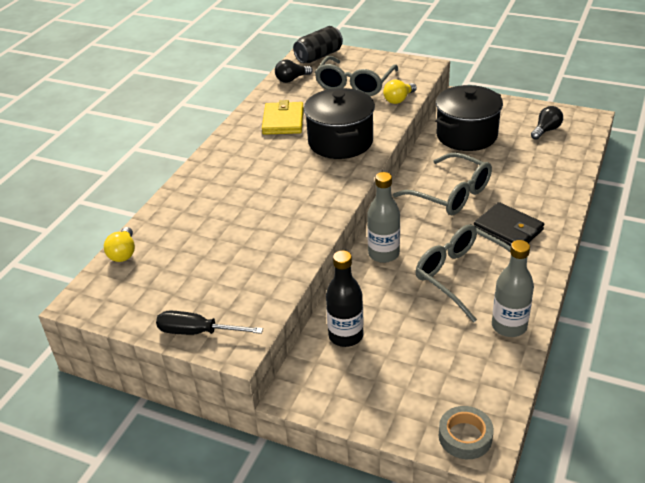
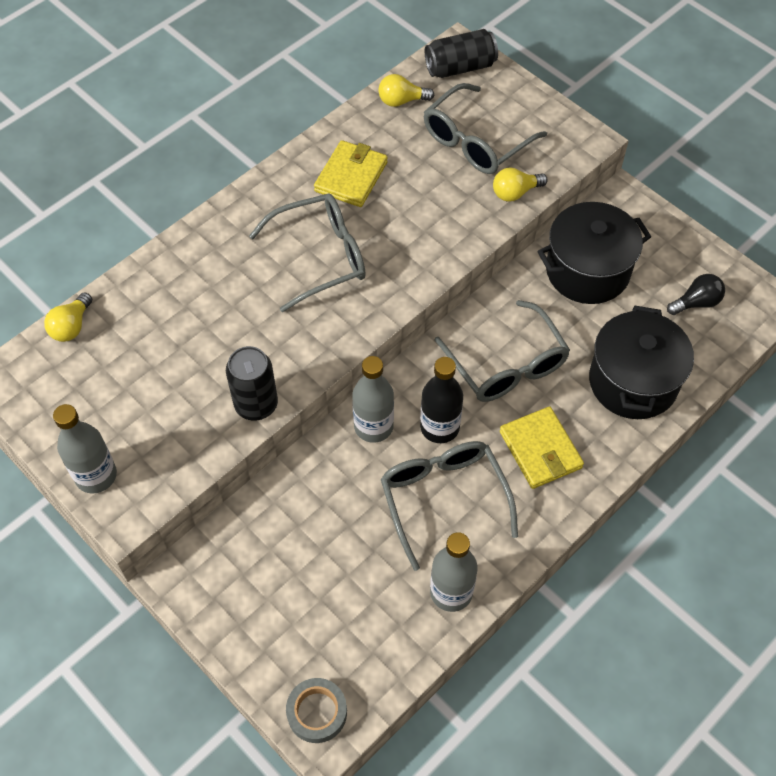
camera: 20 degrees right, 20 degrees up
(197, 332) = (96, 475): black screwdriver -> grey bottle
(290, 164) = (321, 257): none -> grey glasses
(291, 79) = (401, 101): black light bulb -> yellow light bulb
(298, 252) = (256, 404): none -> black can
(340, 142) = (400, 242): black pot -> black pot (633, 382)
(346, 336) = (268, 527): black bottle -> black bottle (439, 427)
(508, 229) = (540, 450): black wallet -> yellow wallet

